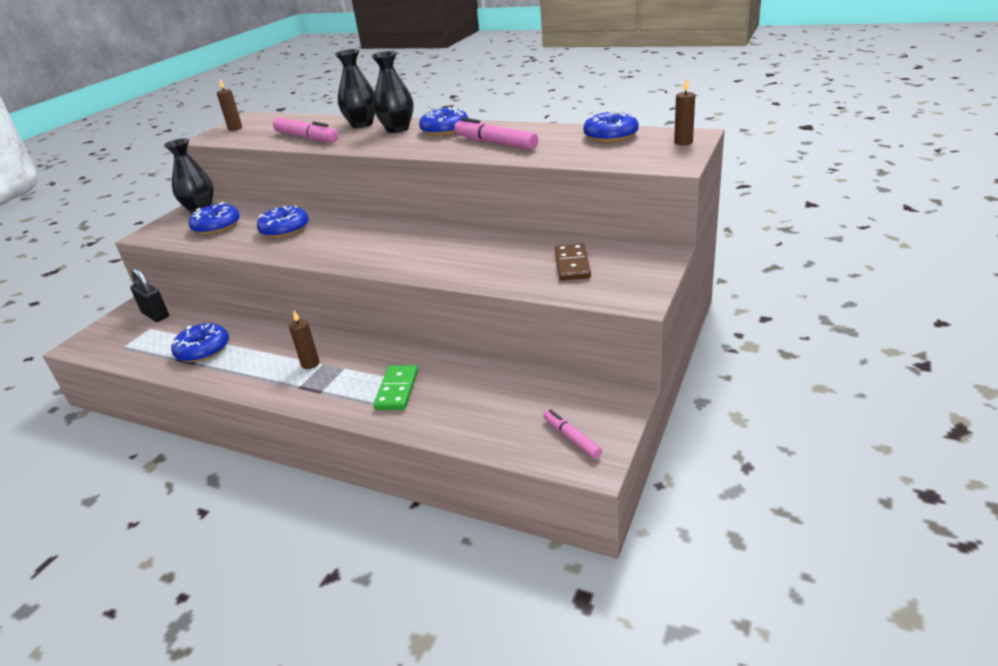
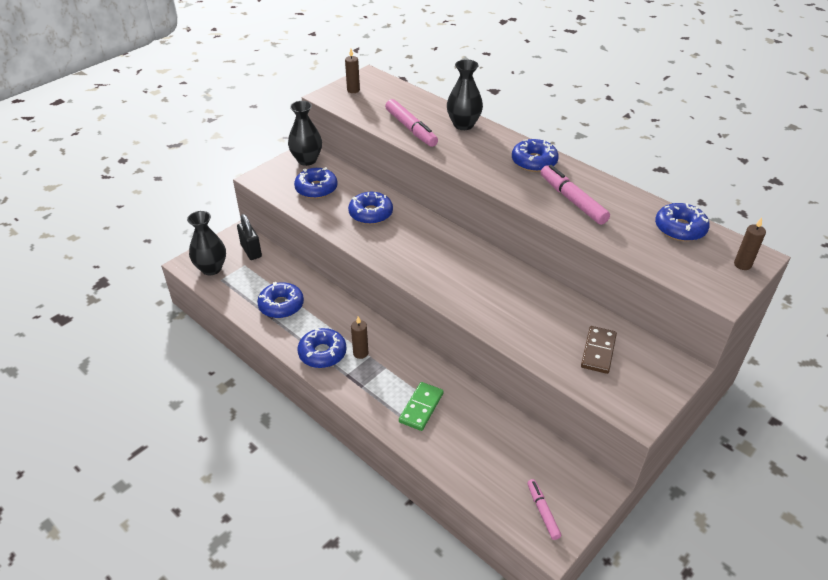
camera: 15 degrees right, 10 degrees up
(264, 376) = (322, 353): none -> blue donut
(397, 129) = (492, 144): black vase -> black vase (211, 268)

